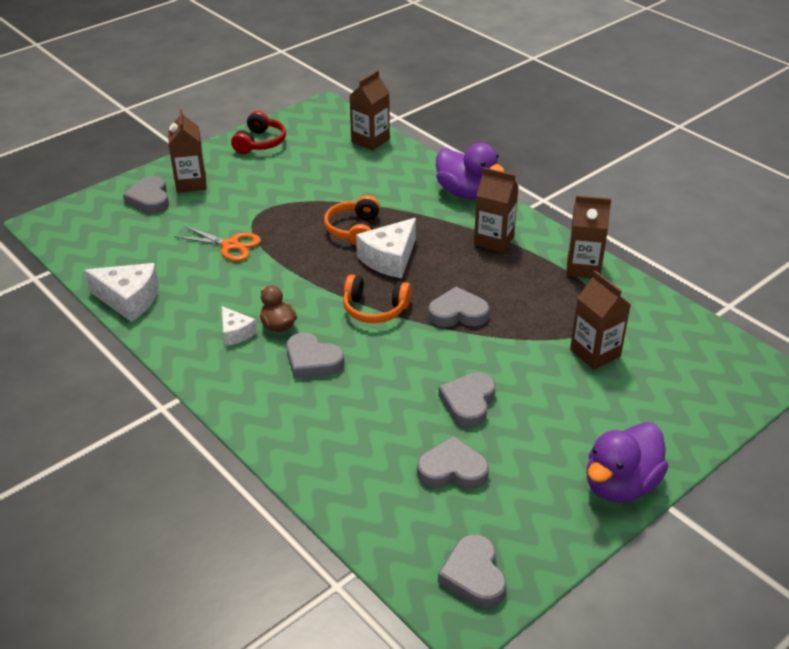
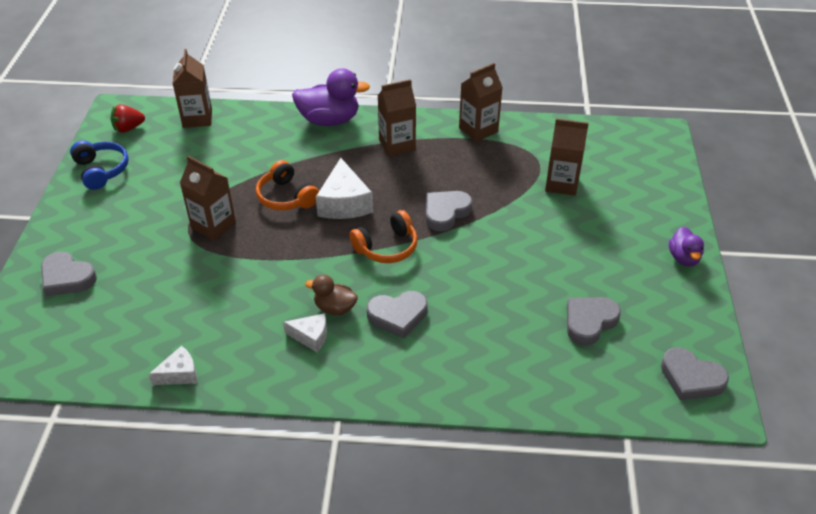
camera: 45 degrees left, 5 degrees up
(129, 299) = (179, 374): white cheese -> white cheese, size x0.58
(191, 183) = (87, 241): brown carton -> brown carton (213, 225)
(230, 245) = (203, 271): orange scissors -> none
(260, 143) = (101, 170): red headphones -> blue headphones
(315, 123) = (128, 128): none -> red strawberry
(468, 402) = (537, 270): grey heart -> none
(620, 485) = (683, 258): purple duck -> purple duck, size x0.56

